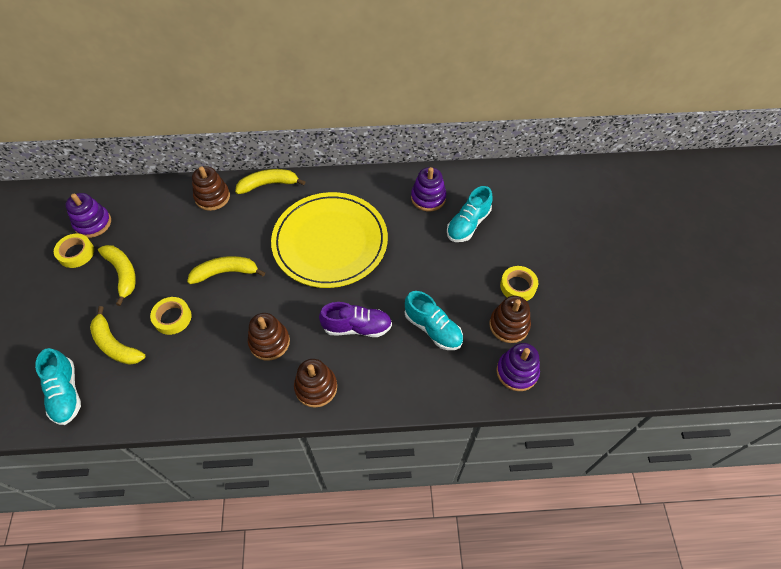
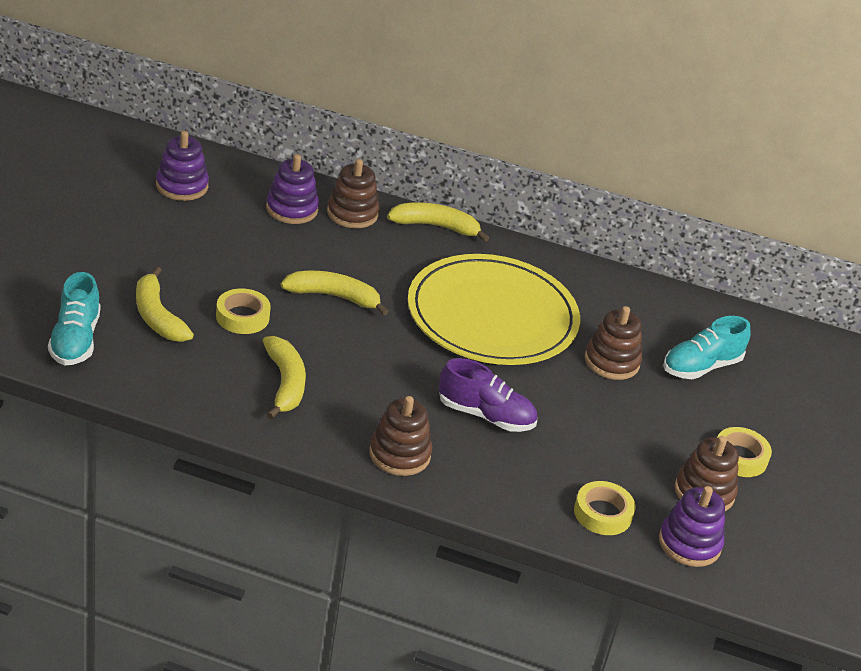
camera: 15 degrees right, 20 degrees down
(76, 253) = (147, 208): yellow tape -> yellow tape (602, 513)
(122, 273) = (198, 250): yellow banana -> yellow banana (285, 383)
(269, 342) = (359, 387): brown stacking toy -> brown stacking toy (611, 361)
(428, 198) = (657, 318): purple stacking toy -> purple stacking toy (292, 209)
(433, 328) = (592, 456): turquoise shoe -> none

